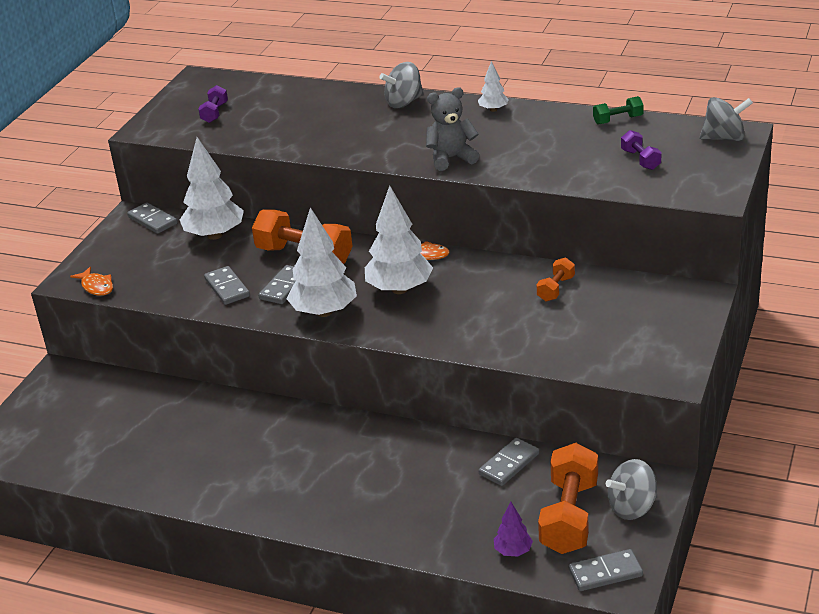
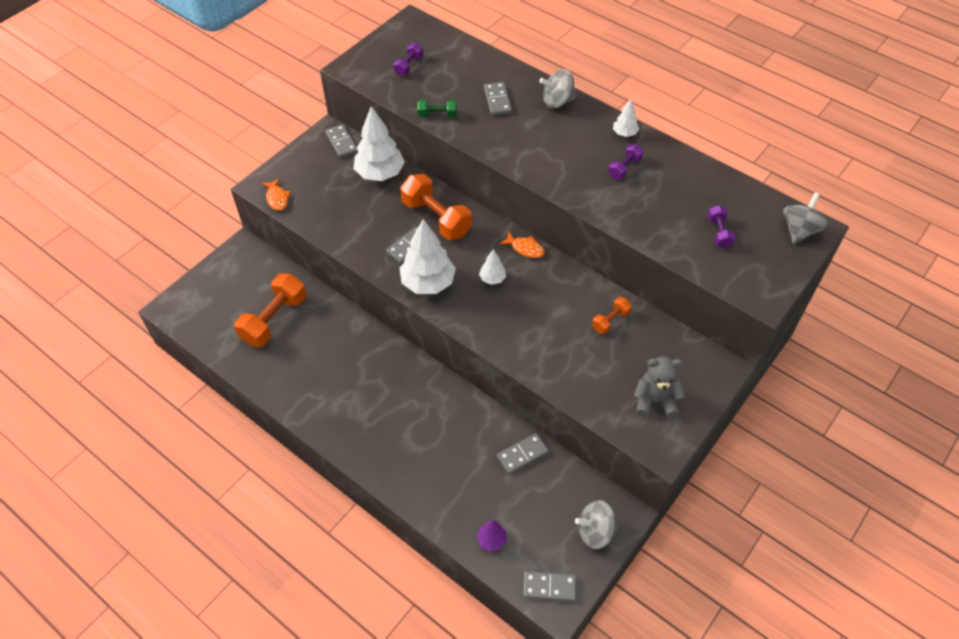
camera: 15 degrees right, 20 degrees up
(227, 288) = (368, 232): grey domino -> grey domino (497, 100)
(399, 289) = (492, 279): white tree -> white tree, size x0.49
(451, 158) = (568, 179): grey teddy bear -> grey teddy bear (655, 400)
(509, 135) = (624, 168): none -> purple dumbbell
(569, 516) = (545, 522): orange dumbbell -> orange dumbbell (274, 319)
(618, 120) = (720, 179): green dumbbell -> green dumbbell (437, 115)
(724, 138) = (799, 230): grey spinning top -> grey spinning top turned 75 degrees counterclockwise

